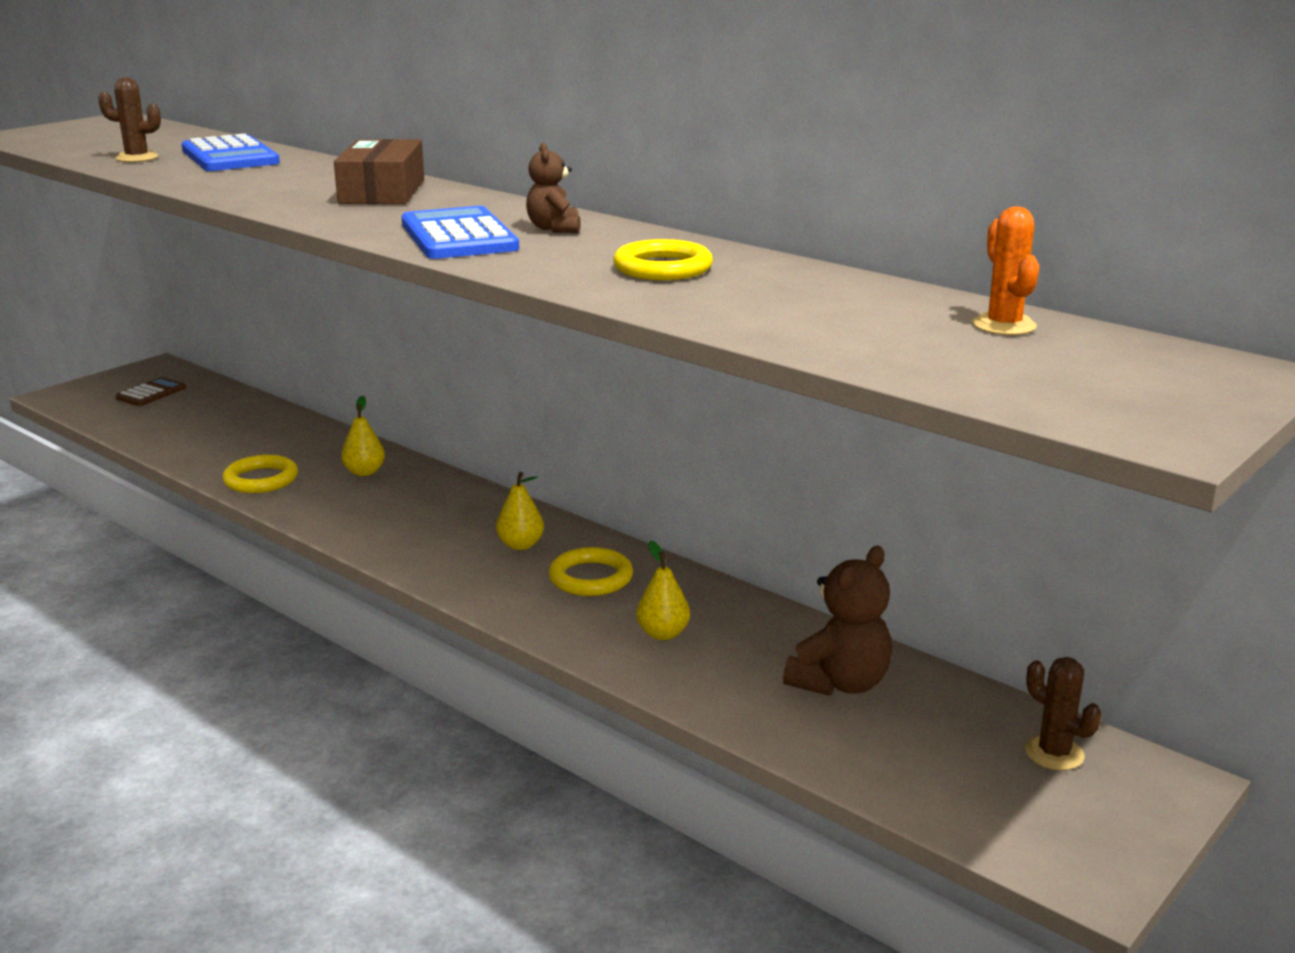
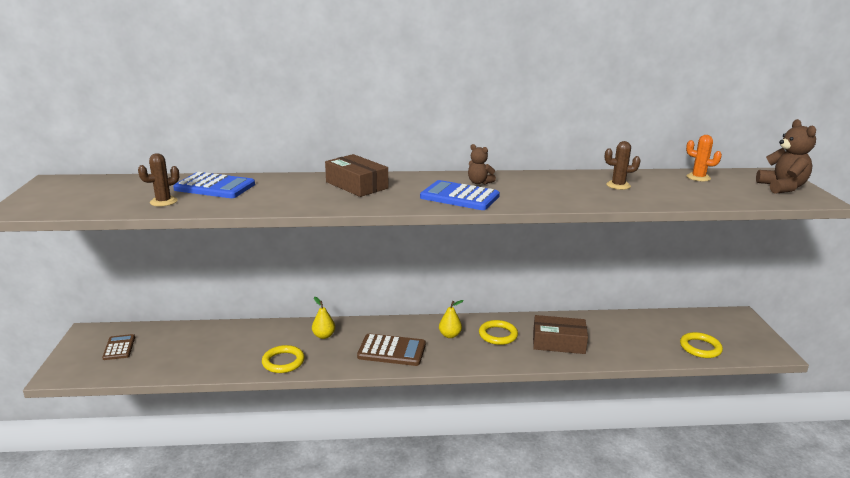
camera: 45 degrees left, 0 degrees up
(403, 526) = (392, 351): none -> brown calculator
(662, 268) = (563, 187): yellow ring -> yellow ring (700, 348)
(663, 633) = (558, 342): yellow pear -> brown box
(840, 683) = (631, 331): brown teddy bear -> brown teddy bear (782, 187)
(1054, 753) = (708, 322): brown cactus -> brown cactus (618, 185)

